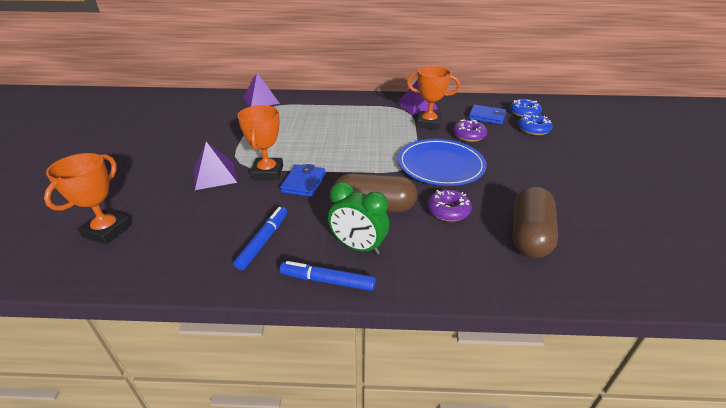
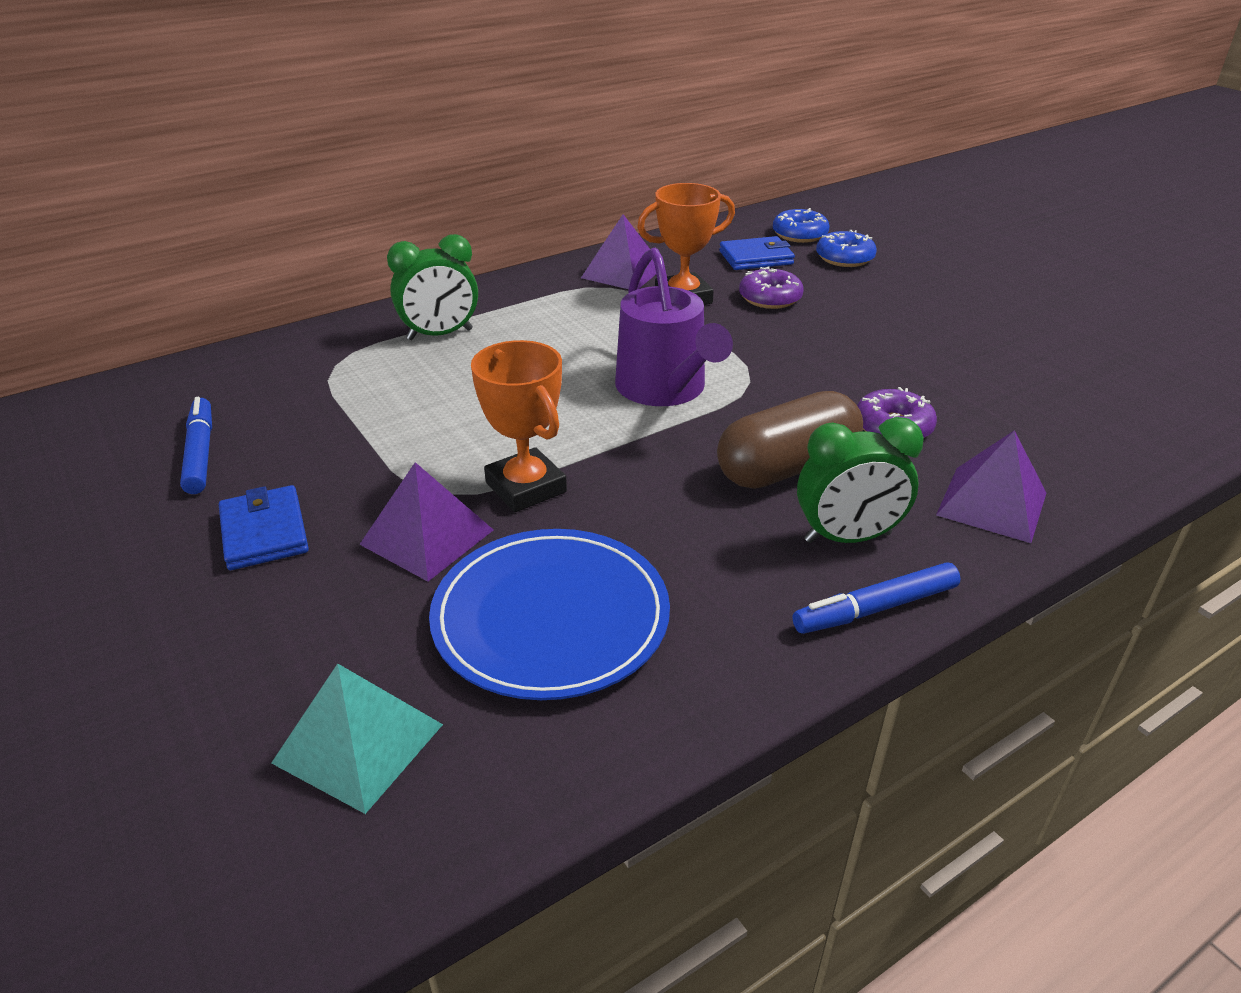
camera: 35 degrees left, 0 degrees up
(107, 230) = (359, 743): orange trophy -> turquoise pyramid
(261, 100) = (297, 355): purple pyramid -> purple pyramid (991, 503)
(263, 241) = (694, 603): blue marker -> blue marker (200, 453)
(303, 183) = (619, 478): blue wallet -> blue wallet (264, 532)
(315, 108) = (440, 335): none -> green clock
(369, 156) = (665, 389): none -> purple watering can
(440, 165) = (792, 361): blue plate -> blue plate (551, 617)
(529, 235) = (1028, 416): brown capsule -> none

